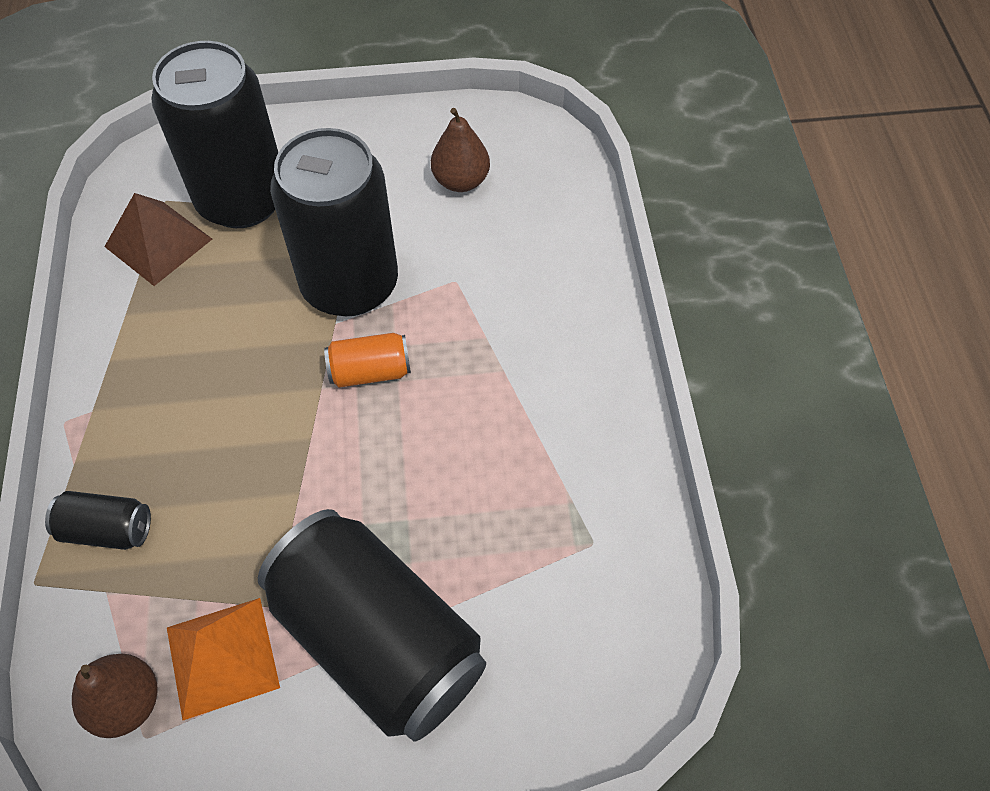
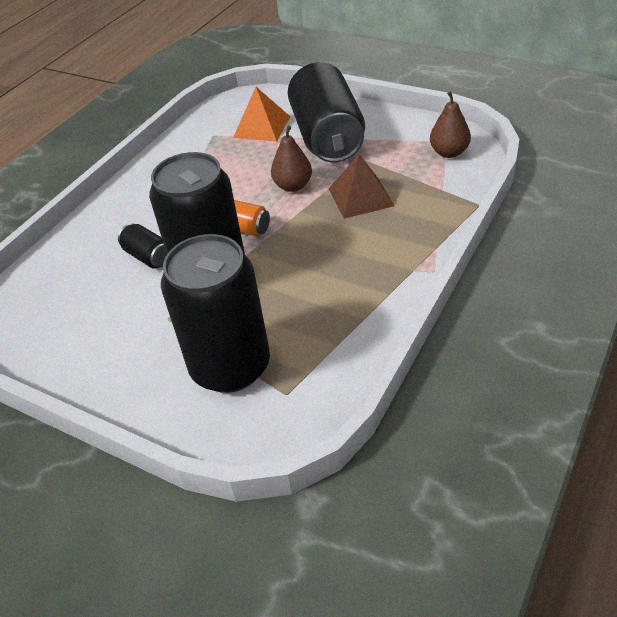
camera: 140 degrees left, 15 degrees down
(107, 529) = (430, 212): black can -> black can (148, 257)
(158, 242) = (311, 360): brown pyramid -> brown pyramid (360, 197)
(222, 657) = (398, 152): orange pyramid -> orange pyramid (262, 127)
(461, 181) = (84, 311): brown pear -> brown pear (293, 186)

